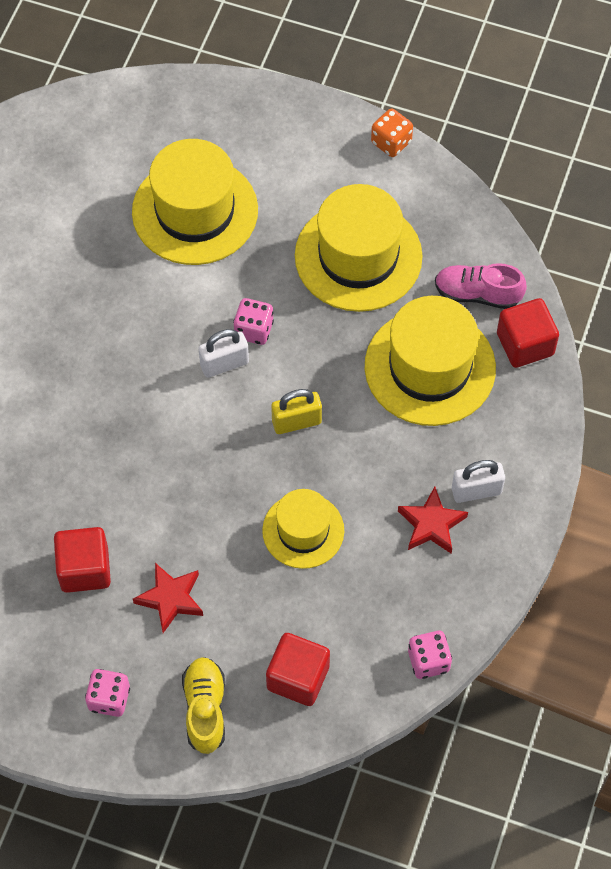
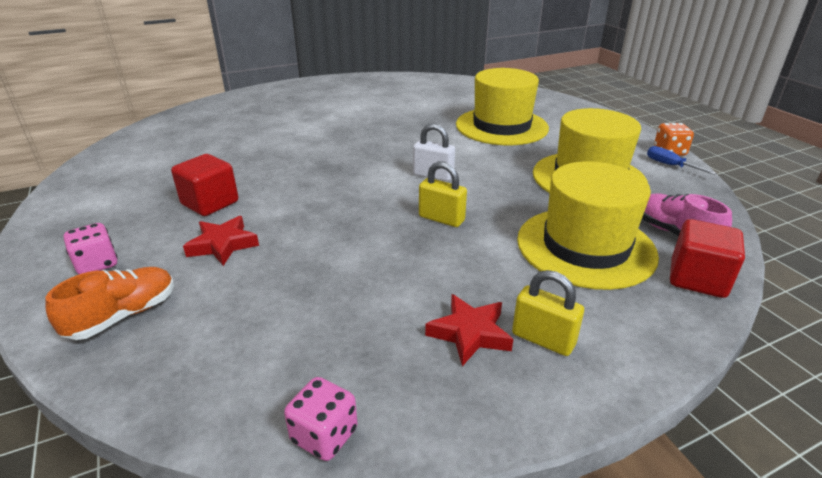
camera: 45 degrees right, 30 degrees down
(205, 709) = (123, 315): yellow shoe -> orange shoe
(254, 330) = (472, 173): pink dice -> none
(298, 677) = (209, 350): red cube -> none
(303, 530) = (361, 269): yellow hat -> none
(408, 172) = (670, 165): none -> blue screwdriver
(476, 491) = (543, 339): white padlock -> yellow padlock

